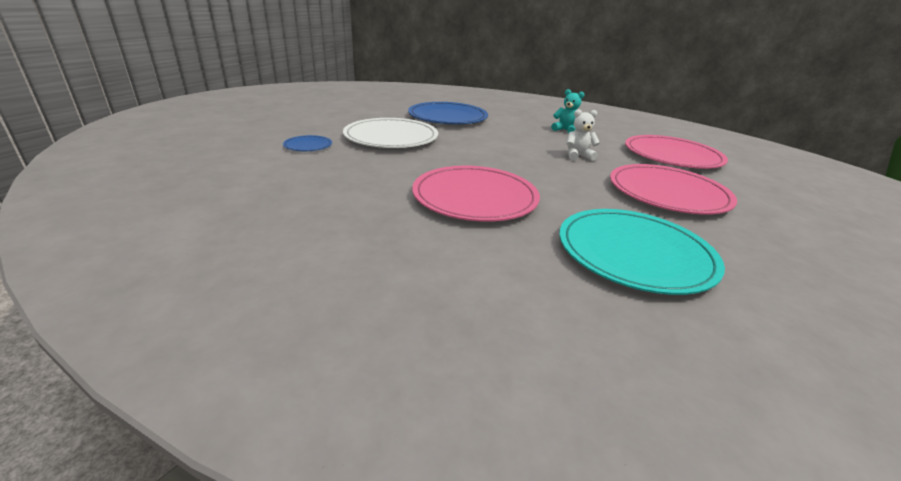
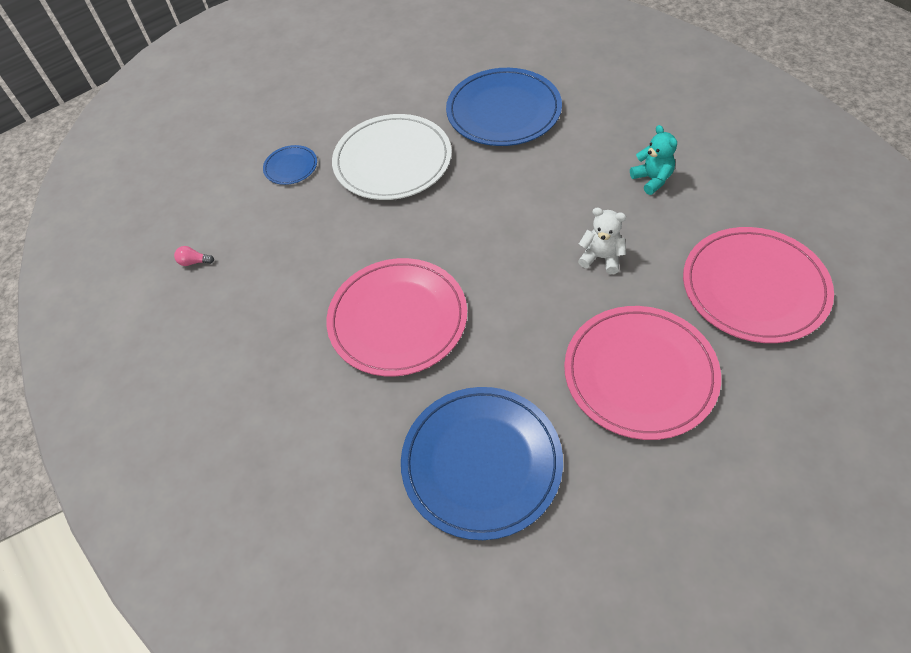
camera: 35 degrees right, 25 degrees up
(247, 196) = (194, 262): none -> pink light bulb
(634, 253) = (481, 463): turquoise plate -> blue plate

